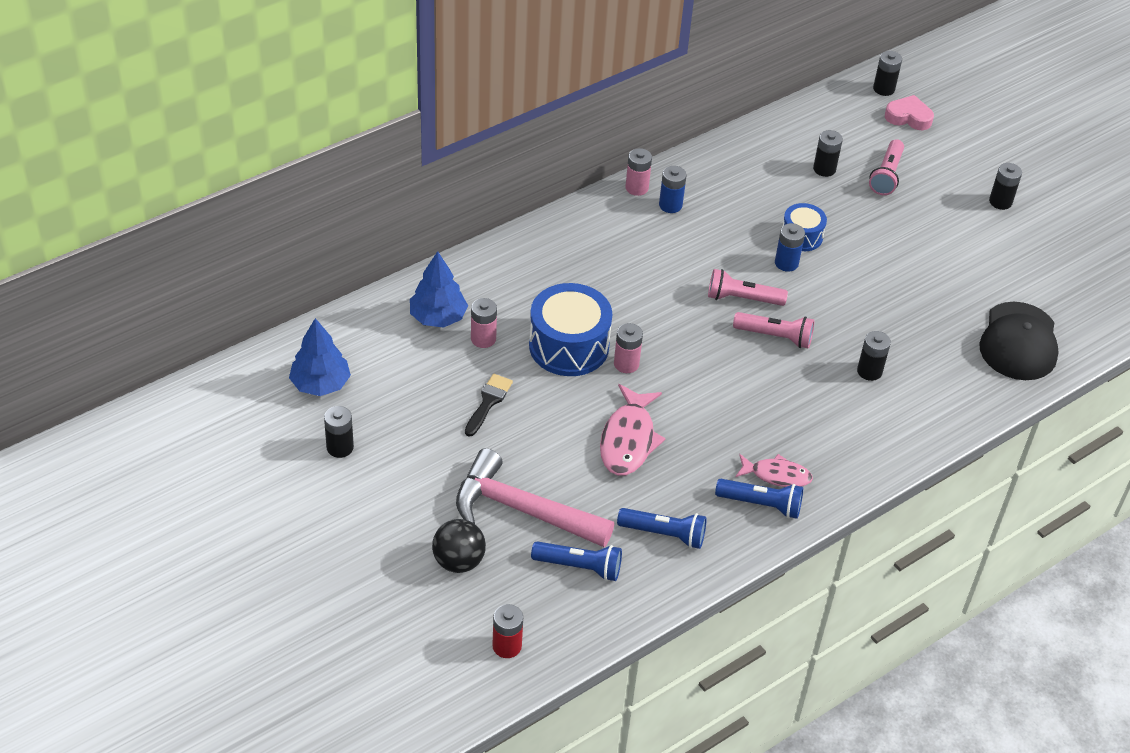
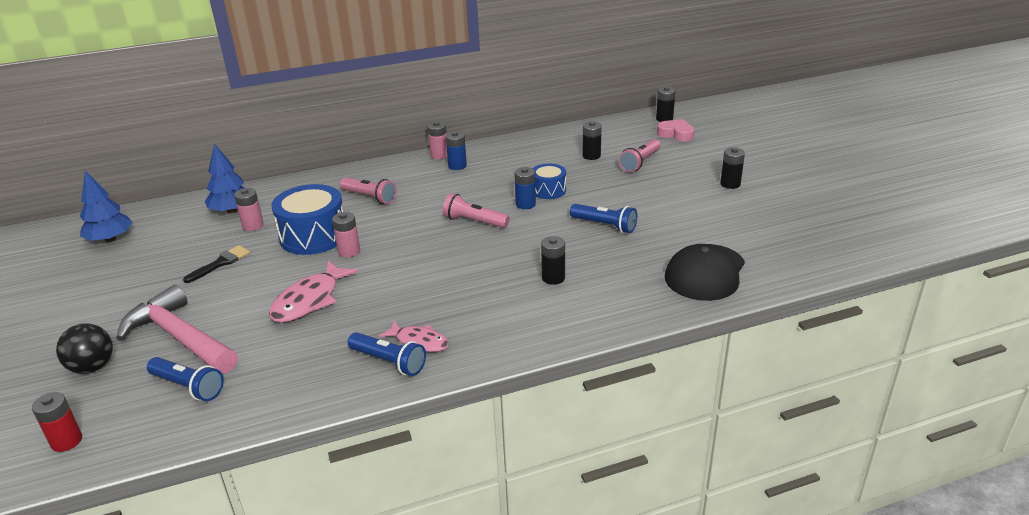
camera: 20 degrees right, 15 degrees down
(340, 447) = (83, 278): black battery -> none
(664, 534) = (283, 372): blue flashlight -> blue flashlight (605, 226)
(775, 337) = (485, 247): pink flashlight -> pink flashlight (370, 197)

